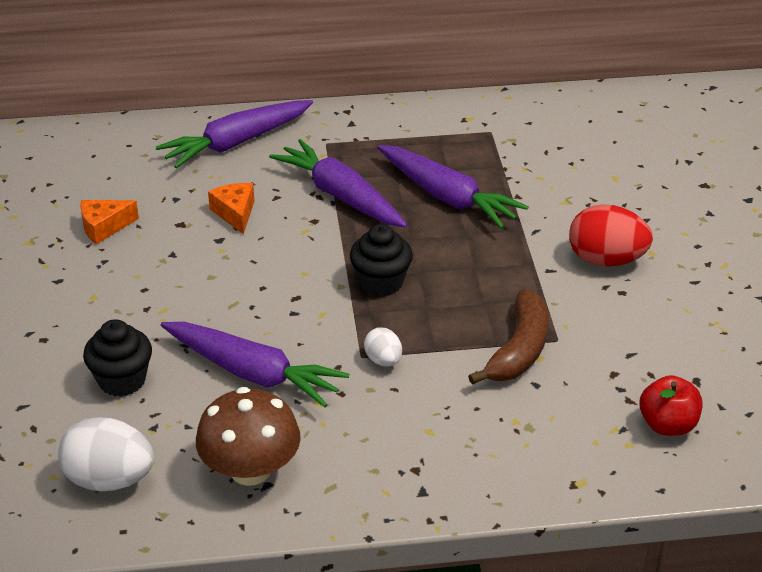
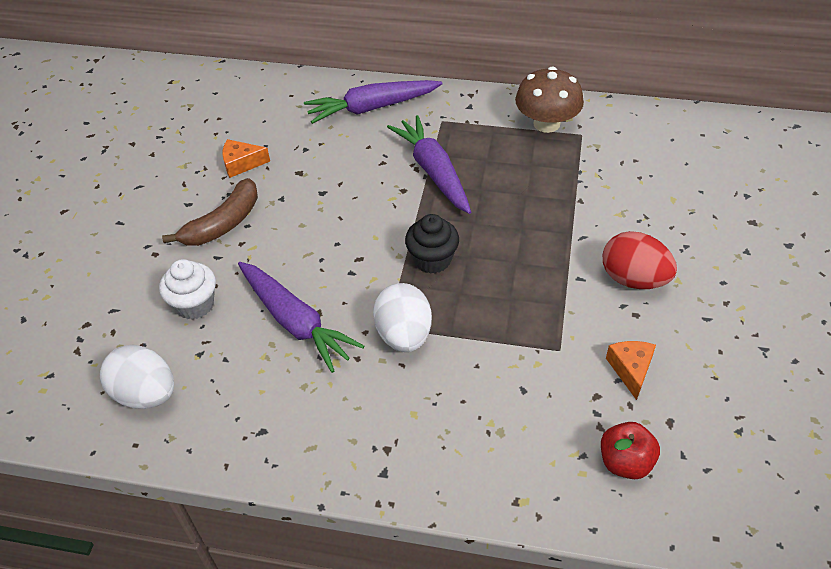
camera: 20 degrees right, 10 degrees up
(122, 380) = (194, 304): black cupcake -> white cupcake
(235, 213) = (344, 171): orange cheese -> orange cheese (631, 370)
(250, 470) = (255, 413): brown mushroom -> brown mushroom (546, 123)
(383, 360) = (404, 335): white egg -> white egg, size x1.87
(447, 197) = (520, 189): purple carrot -> none
(518, 350) = (521, 352): brown banana -> brown banana (223, 224)

